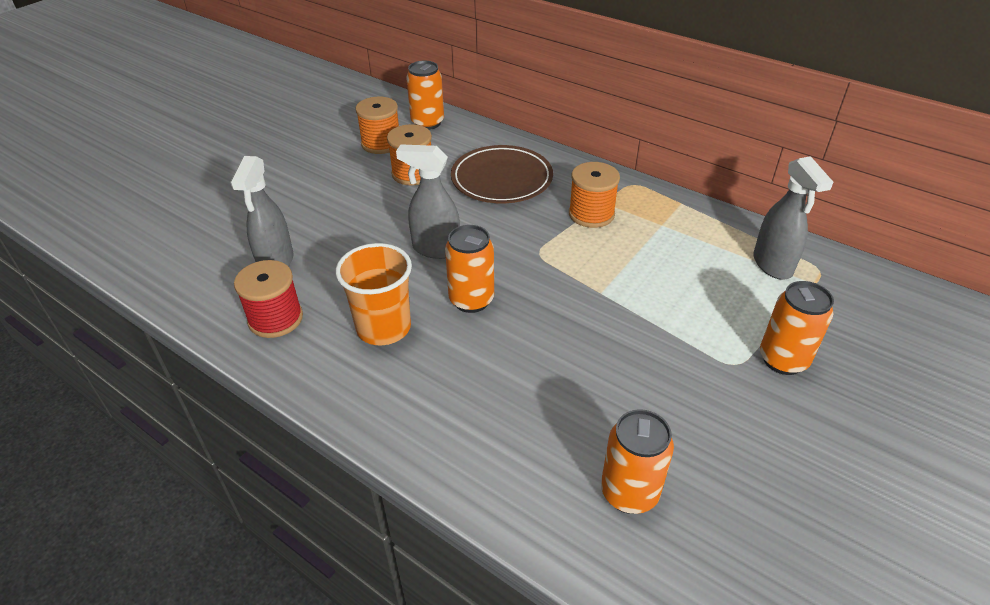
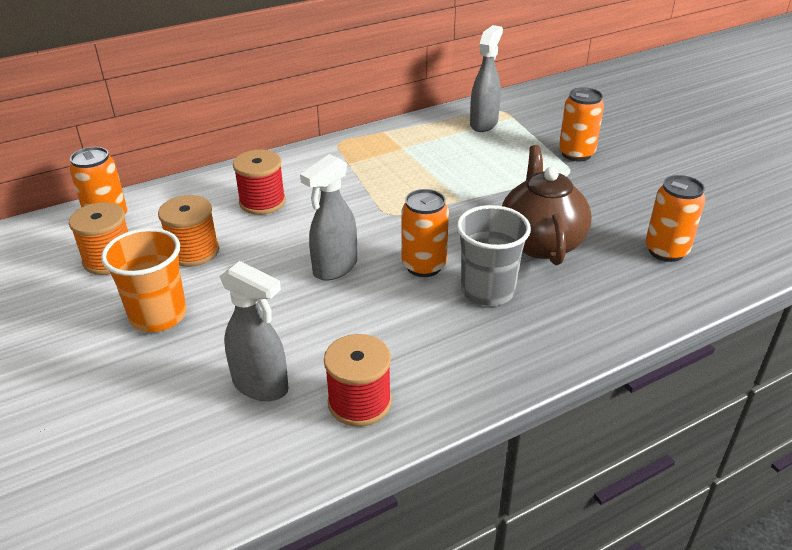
camera: 65 degrees left, 5 degrees down
(383, 328) = (425, 327): orange cup -> orange cup (158, 316)
(458, 354) = (487, 291): none -> grey cup
(501, 179) = (262, 202): brown plate -> red spool
(567, 372) = (540, 242): none -> brown teapot
(591, 214) = (360, 173): orange spool -> none
(772, 265) = (484, 123): grey spray bottle -> grey spray bottle turned 75 degrees counterclockwise

